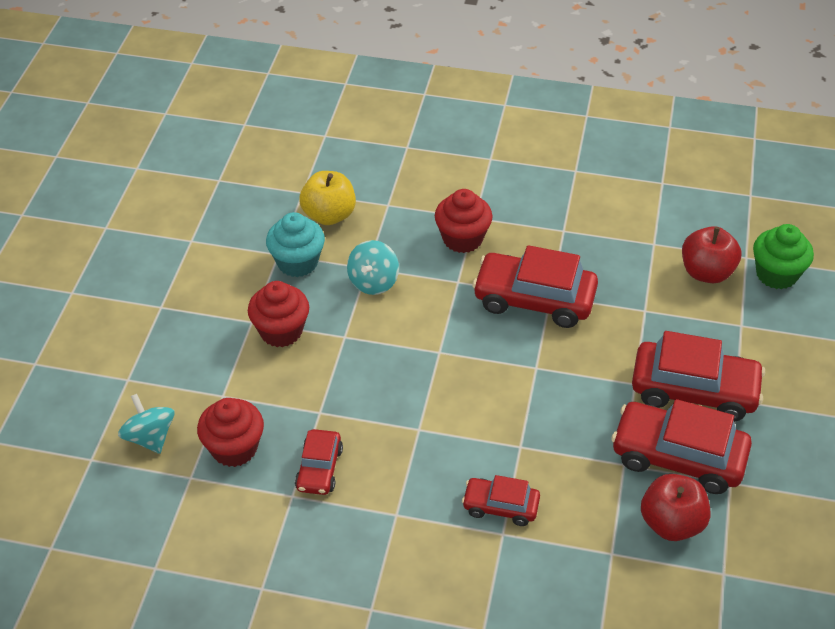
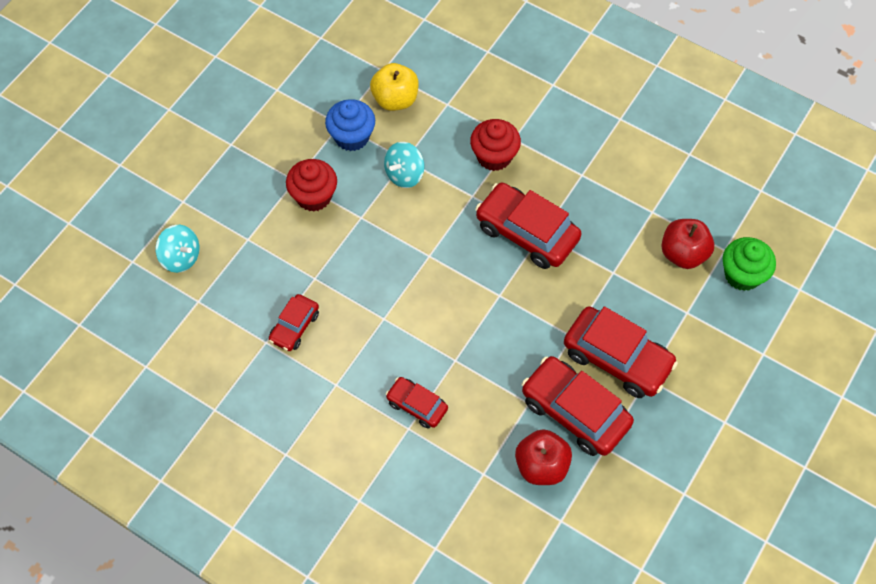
camera: 20 degrees right, 15 degrees up
(150, 437) = (181, 257): turquoise spinning top -> turquoise spinning top turned 135 degrees clockwise
(234, 448) = (239, 288): red cupcake -> none
(297, 262) = (352, 137): turquoise cupcake -> blue cupcake

